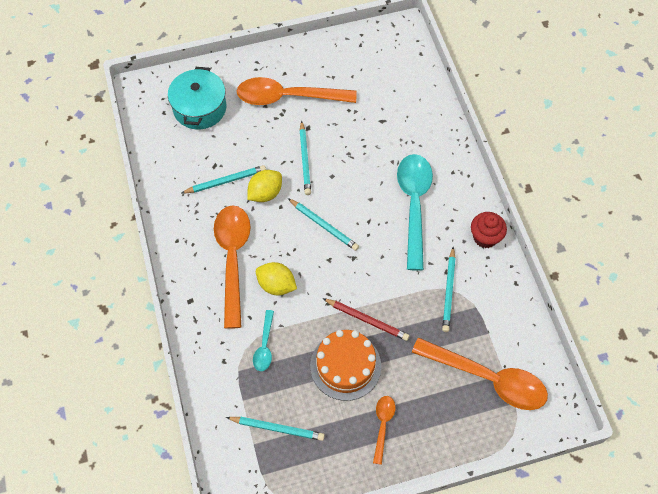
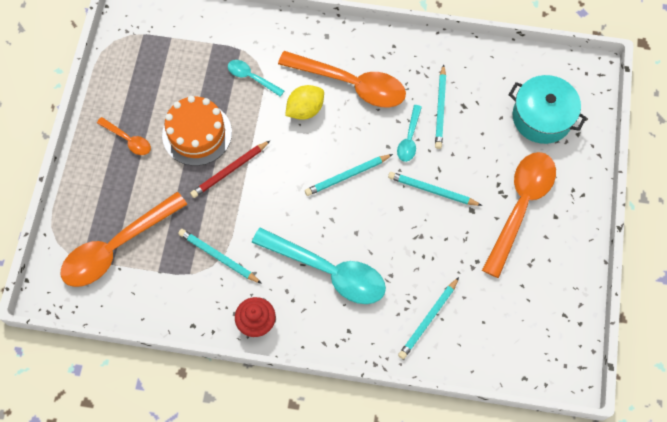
camera: 115 degrees right, 5 degrees up
(265, 193) = (409, 138): yellow lemon -> turquoise spoon
(277, 428) = (173, 59): turquoise pencil -> turquoise pencil (428, 319)

